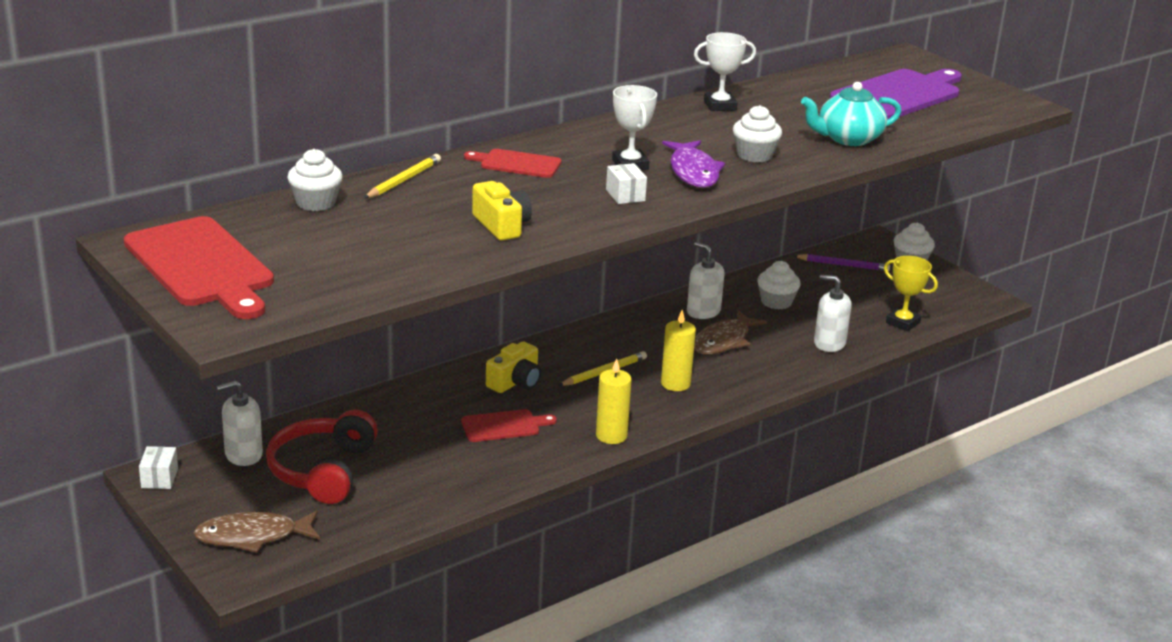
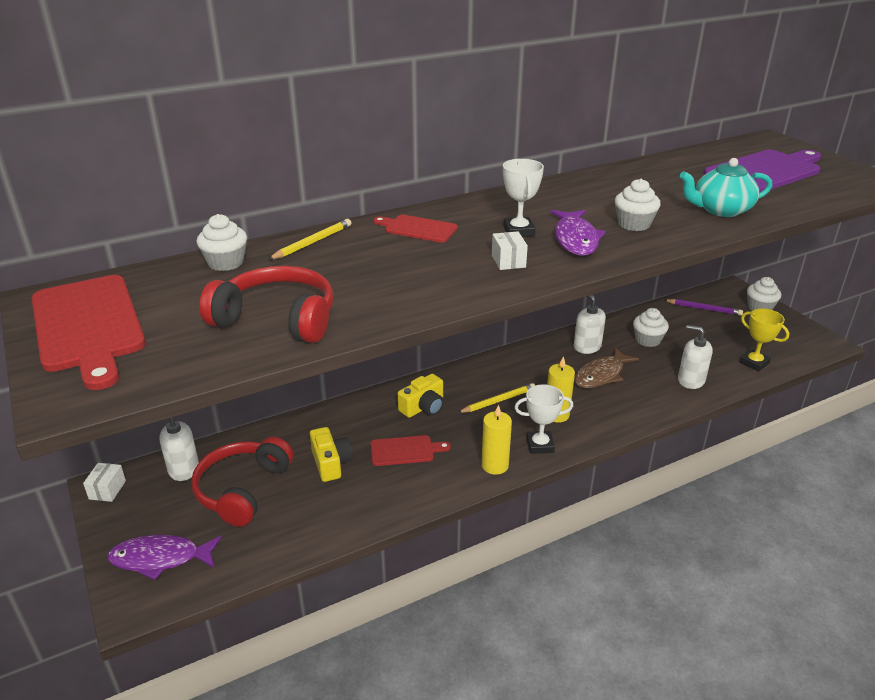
camera: 10 degrees right, 5 degrees up
(253, 536) = (160, 558): brown fish -> purple fish
(399, 255) = (277, 319): none -> red headphones
(502, 225) = (385, 290): yellow camera -> yellow camera (331, 463)
(720, 106) = (607, 179): white trophy -> white trophy (540, 445)

